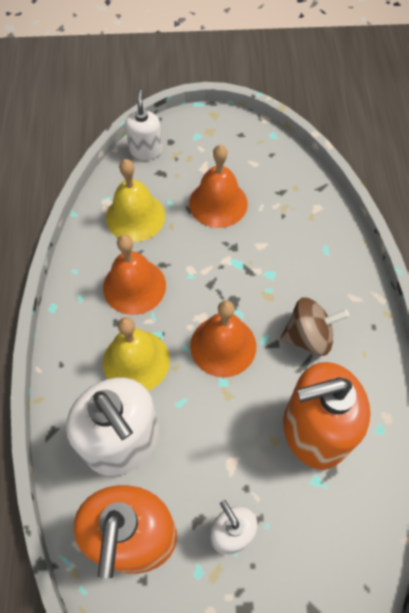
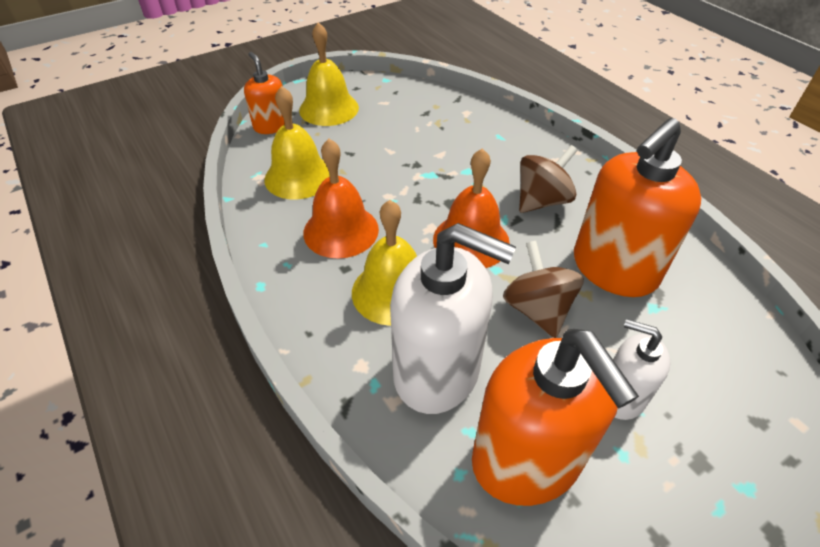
camera: 30 degrees left, 15 degrees down
(146, 150) = (271, 126): white soap dispenser -> orange soap dispenser
(202, 150) = (329, 109): none -> yellow bell
(218, 203) = (374, 139): orange bell -> none
(226, 433) = (537, 309): none -> brown spinning top

